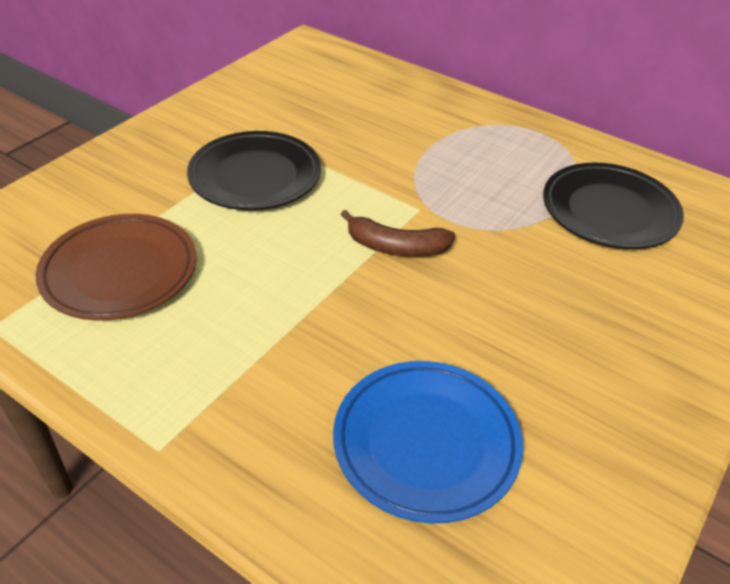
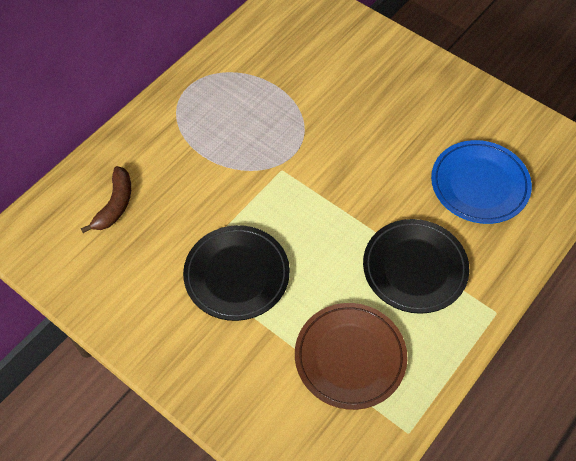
camera: 85 degrees left, 15 degrees up
(396, 247) = (322, 187): brown banana -> brown banana (115, 205)
(609, 211) = (287, 66): black plate -> black plate (414, 268)

